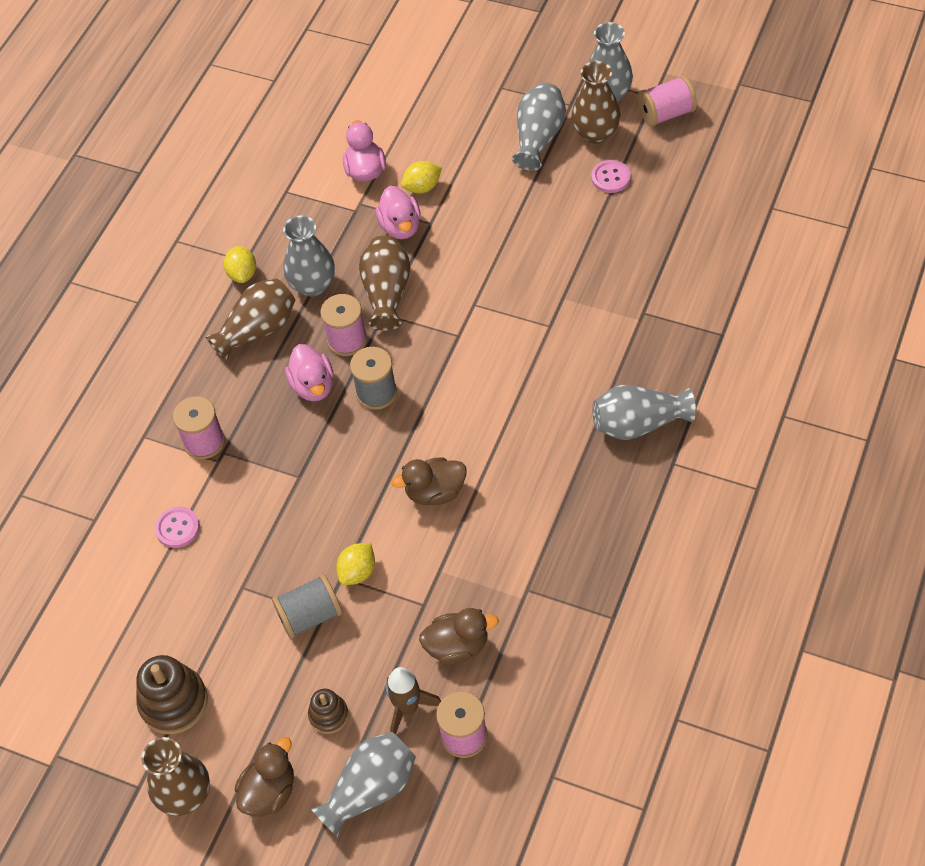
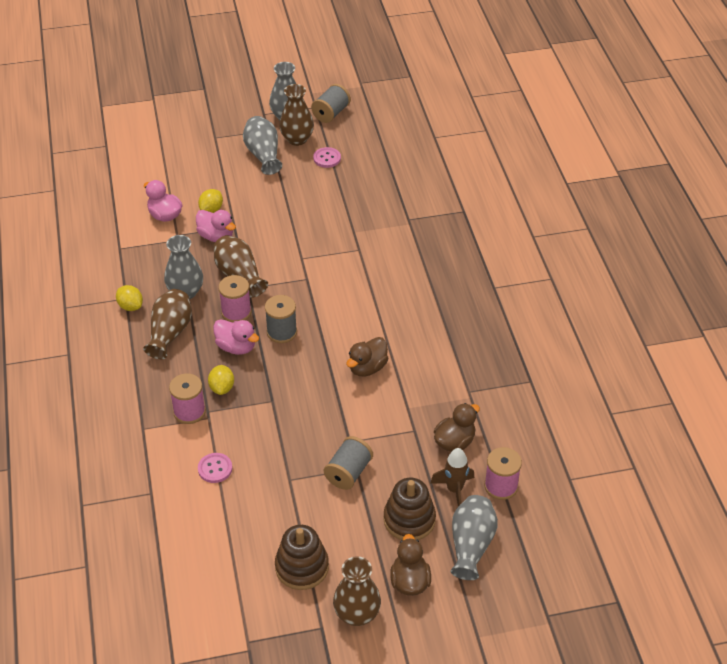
camera: 40 degrees left, 10 degrees down
(328, 715) = (409, 520): brown stacking toy -> brown stacking toy, size x1.75
(358, 572) = (357, 433): yellow lemon -> yellow lemon (222, 388)
(638, 424) = (456, 276): grey vase -> none
(666, 114) = (331, 113): pink spool -> grey spool

